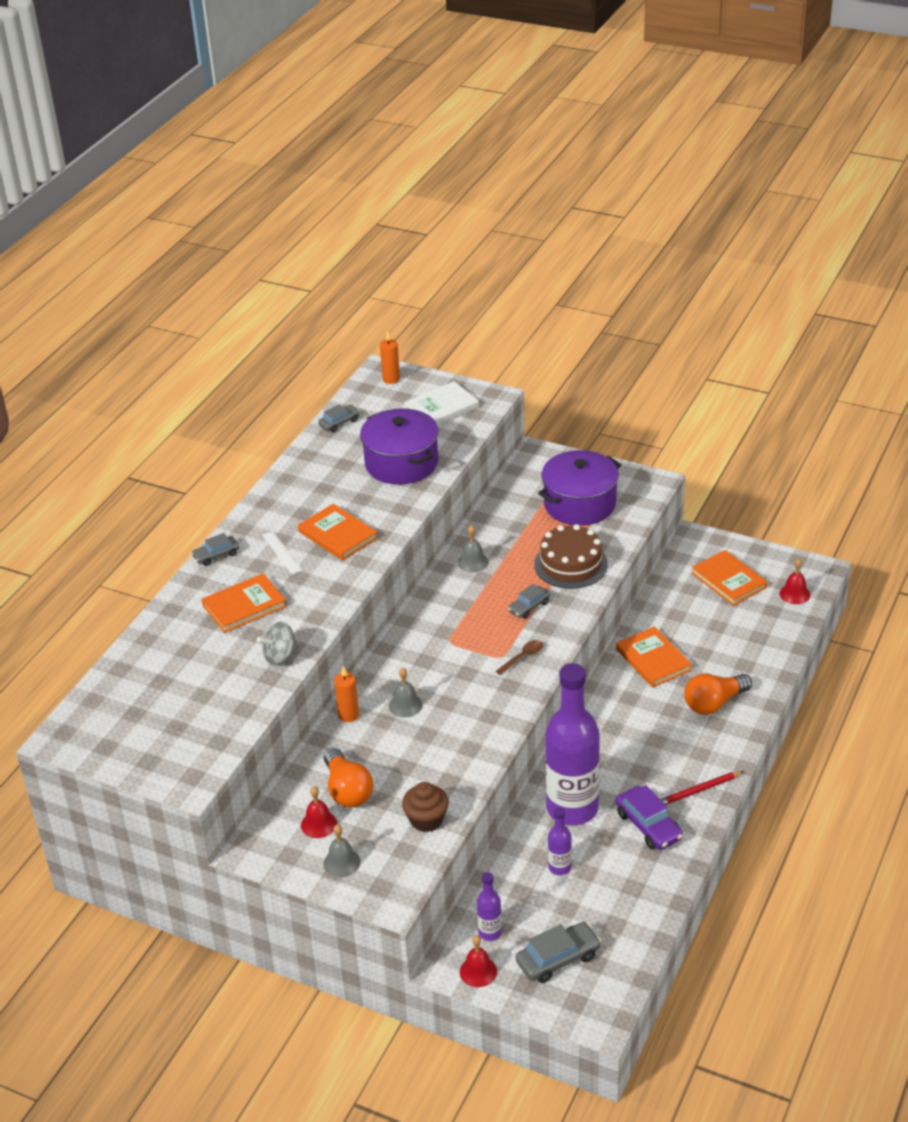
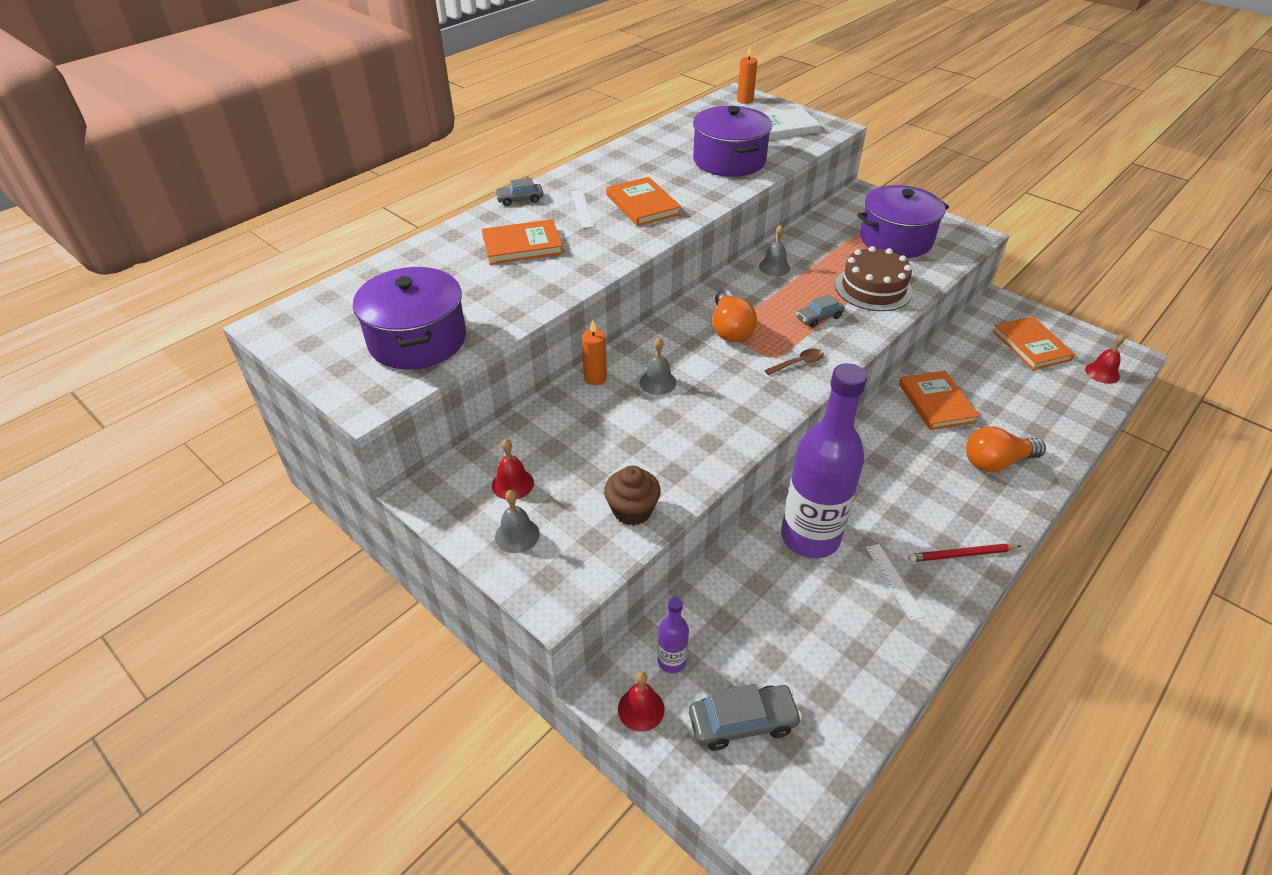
camera: 15 degrees right, 5 degrees up
(200, 721) = (417, 340): none -> purple pot
(280, 656) = (533, 297): grey spinning top -> none
(339, 423) = (684, 123): grey car -> none
(347, 790) = (560, 455): orange light bulb -> orange light bulb (730, 329)
(559, 867) = (777, 603): purple bottle -> none
(648, 825) = (894, 581): purple car -> white ruler

